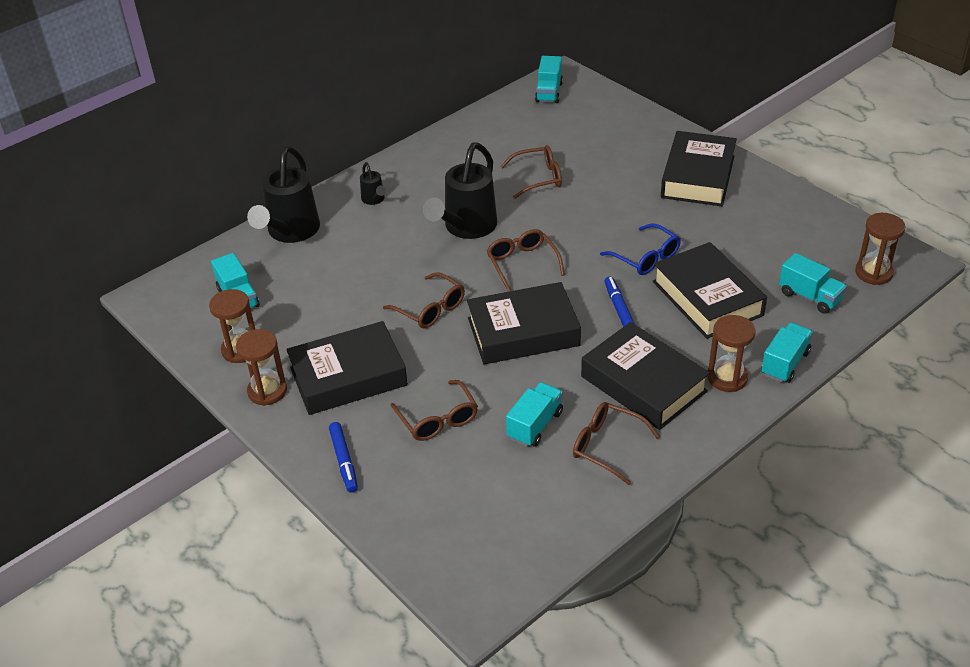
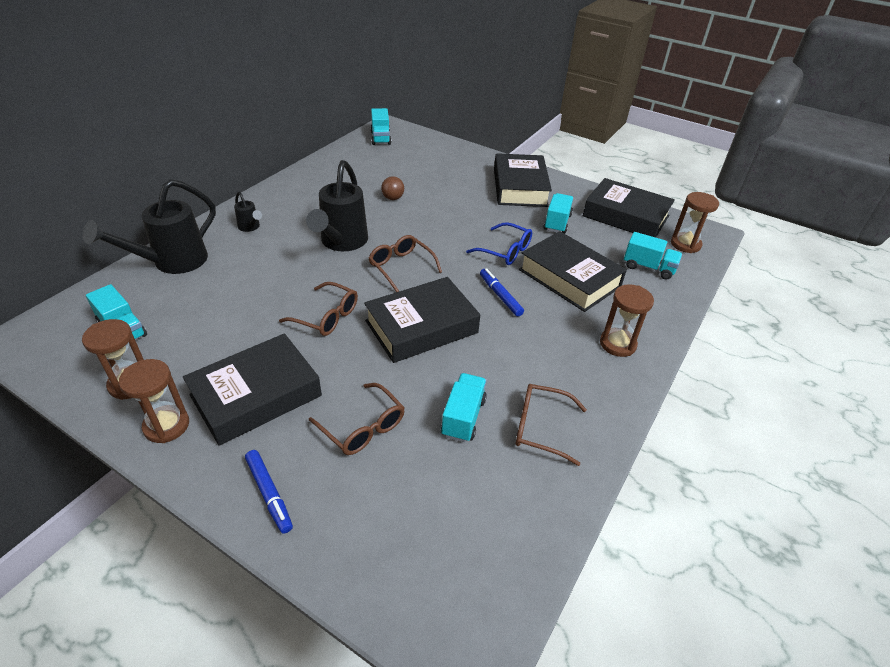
camera: 20 degrees left, 0 degrees up
(290, 233) = (172, 263): black watering can -> black watering can turned 45 degrees clockwise
(538, 178) = (393, 198): brown glasses -> brown ball
(643, 384) = (548, 360): black book -> black book (625, 216)
(785, 363) = (658, 324): turquoise truck -> turquoise truck (557, 222)

